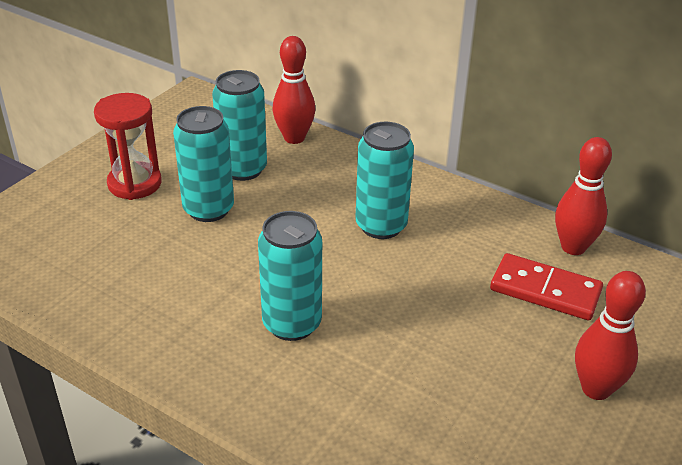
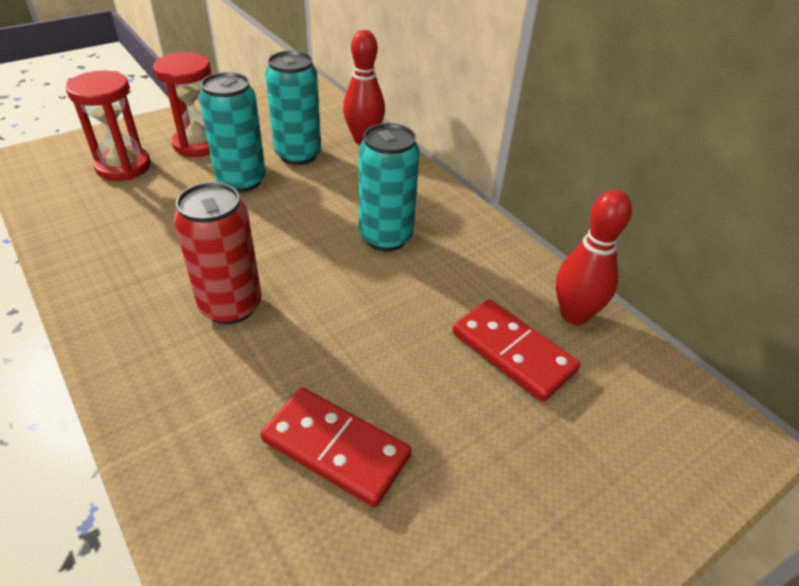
camera: 20 degrees right, 5 degrees up
(77, 226) = (123, 167): none -> red hourglass
(292, 324) = (231, 306): turquoise can -> red can
(461, 403) = (336, 448): none -> red domino
(596, 389) = (500, 487): red bowling pin -> none

